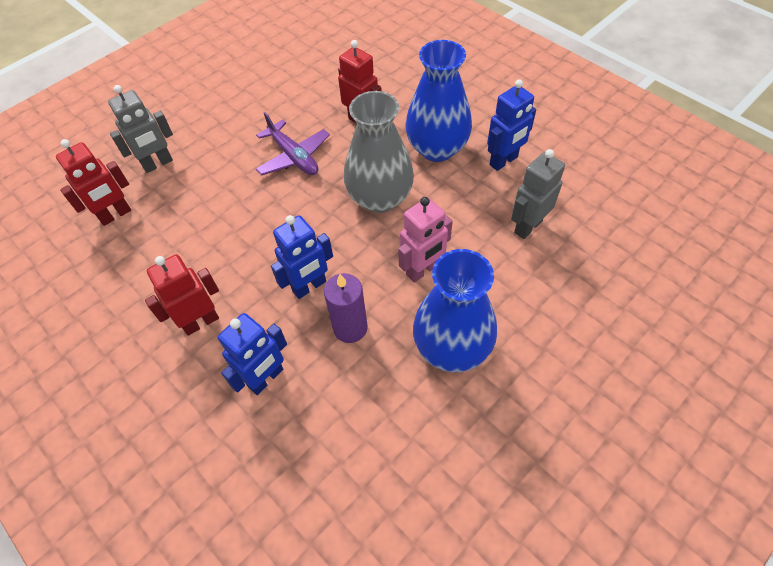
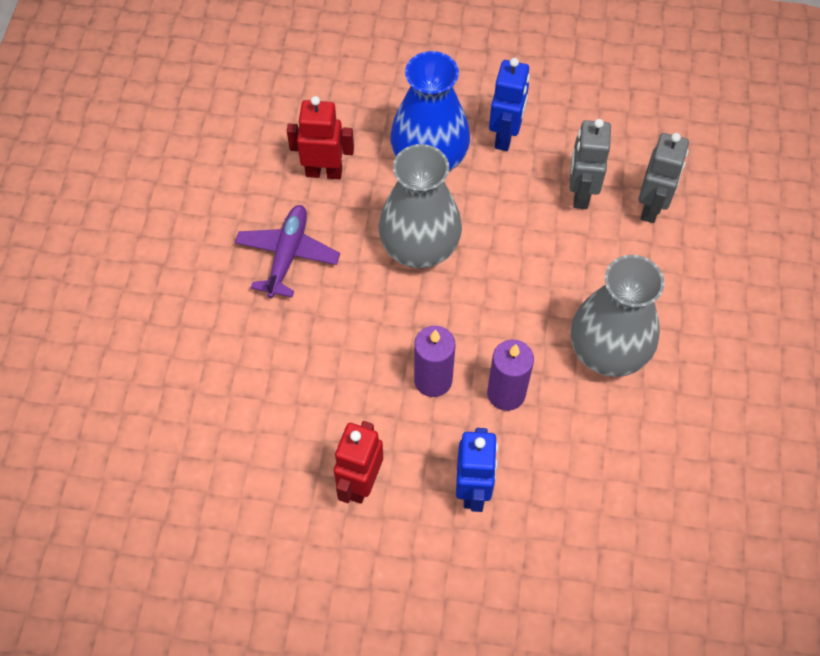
camera: 40 degrees left, 5 degrees up
(115, 215) = (152, 440): red robot -> none
(158, 164) = (139, 355): grey robot -> grey robot (651, 207)
(294, 157) = (287, 255): purple plane -> purple plane turned 90 degrees counterclockwise
(309, 286) = (433, 380): blue robot -> purple candle
(423, 270) = (523, 296): pink robot -> none
(452, 347) = (607, 351): blue vase -> grey vase

